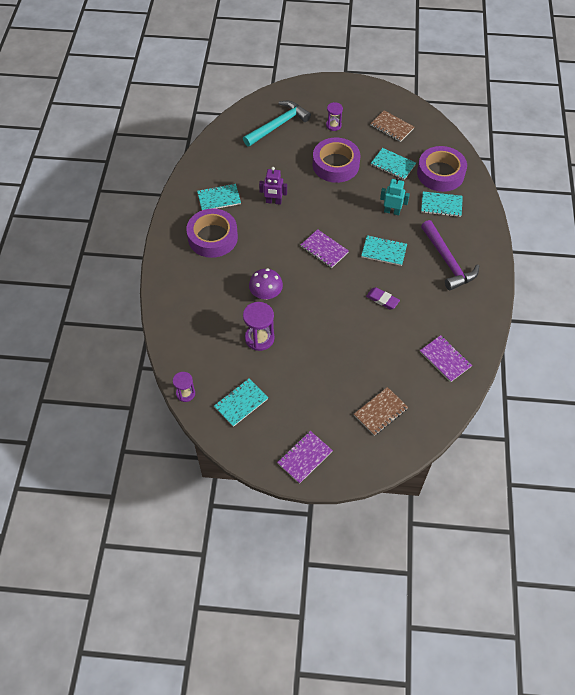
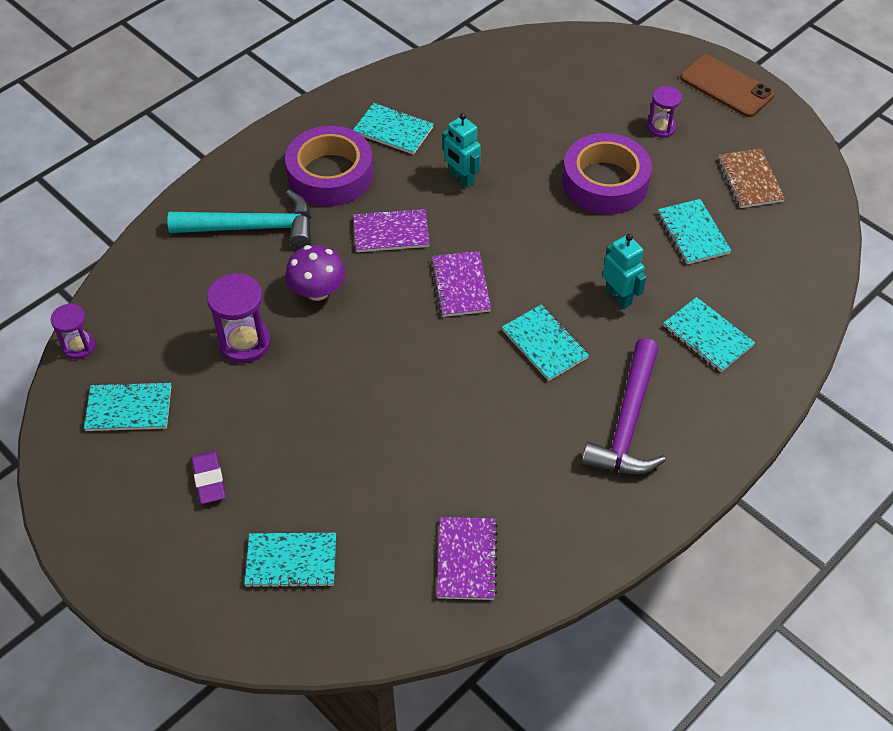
camera: 40 degrees right, 5 degrees down
(273, 202) = (461, 178): purple robot -> turquoise robot
(278, 125) = (579, 83): turquoise hammer -> turquoise hammer (252, 227)
(304, 457) = (125, 542): purple notebook -> purple notebook (391, 232)
(341, 90) = (726, 86): none -> brown phone
(380, 412) = (291, 561): brown notebook -> turquoise notebook
(382, 300) = (467, 409): purple eraser -> purple eraser (209, 479)
(440, 173) = (757, 290): purple tape -> none

